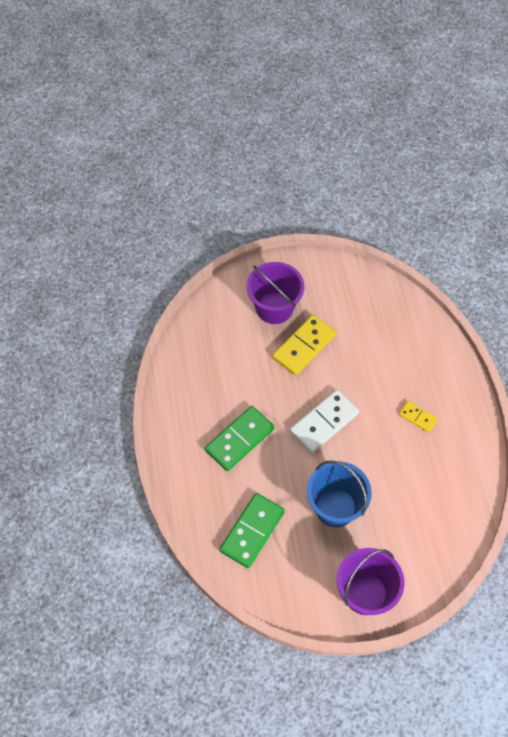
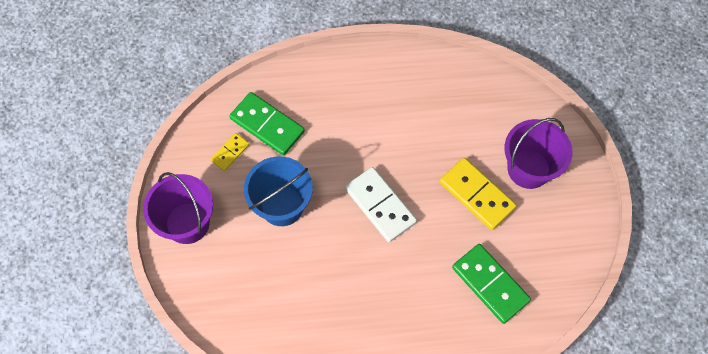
camera: 95 degrees right, 5 degrees up
(239, 439) = (367, 121): green domino -> green domino (490, 284)
(417, 417) = (378, 307): yellow domino -> yellow domino (230, 152)

